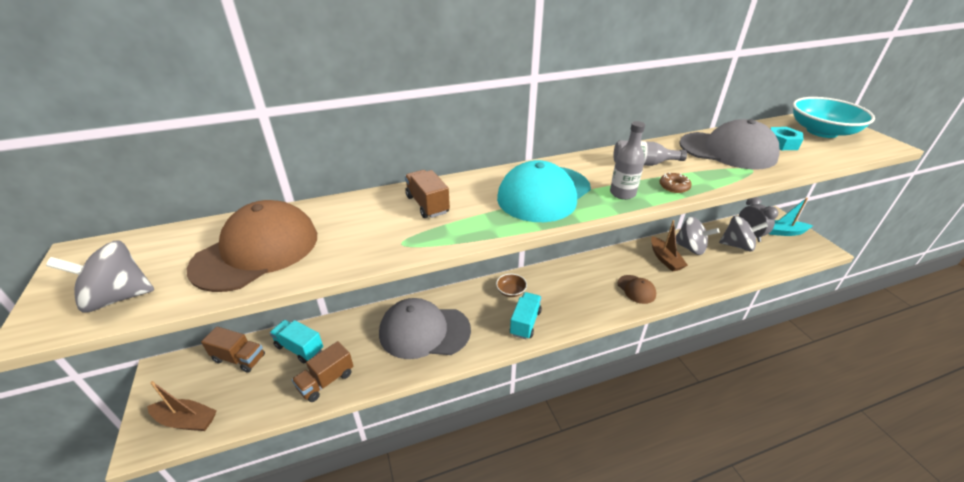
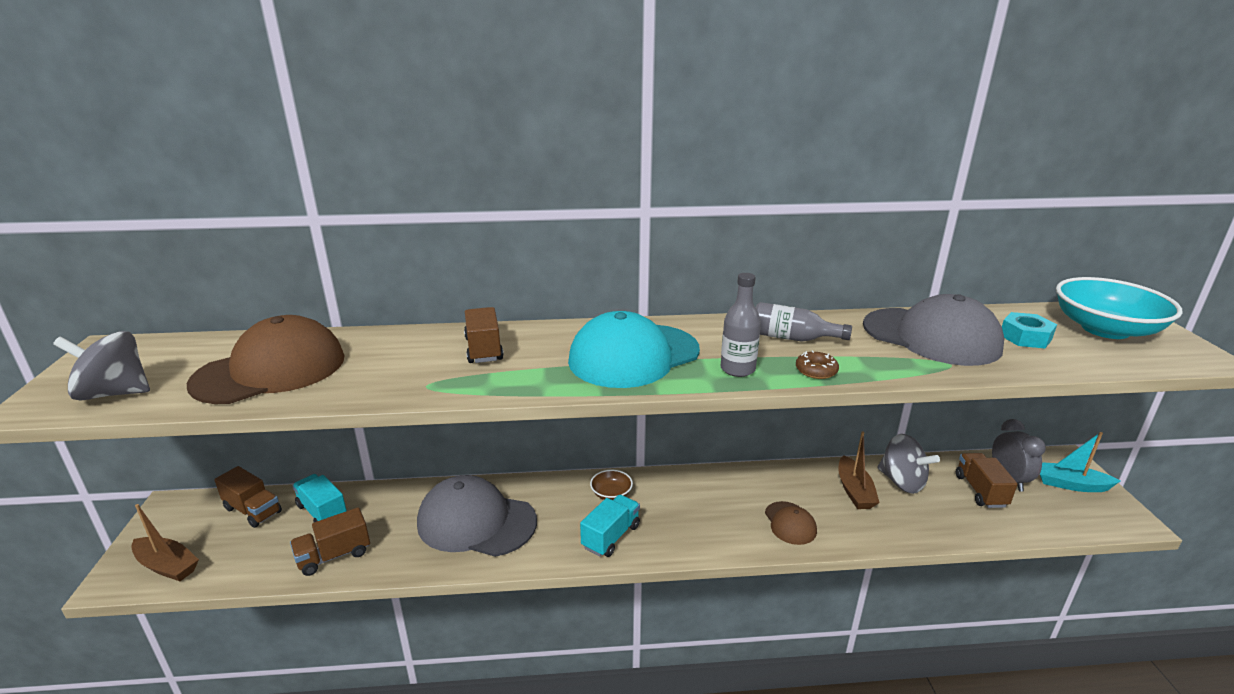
camera: 15 degrees right, 10 degrees down
(737, 245) = (980, 491): grey spinning top -> brown truck

